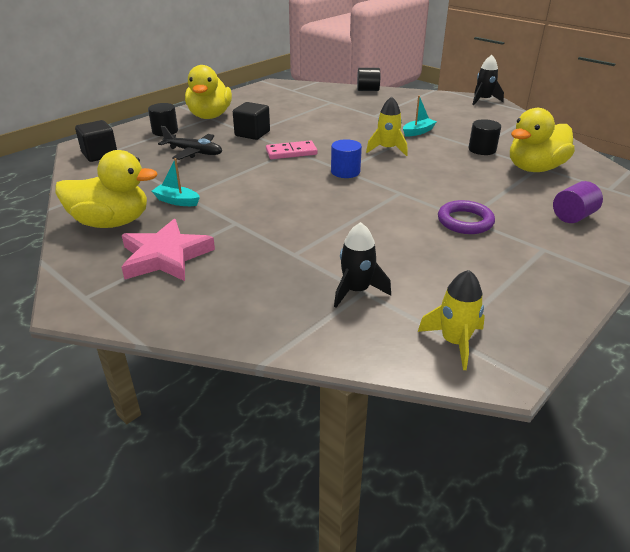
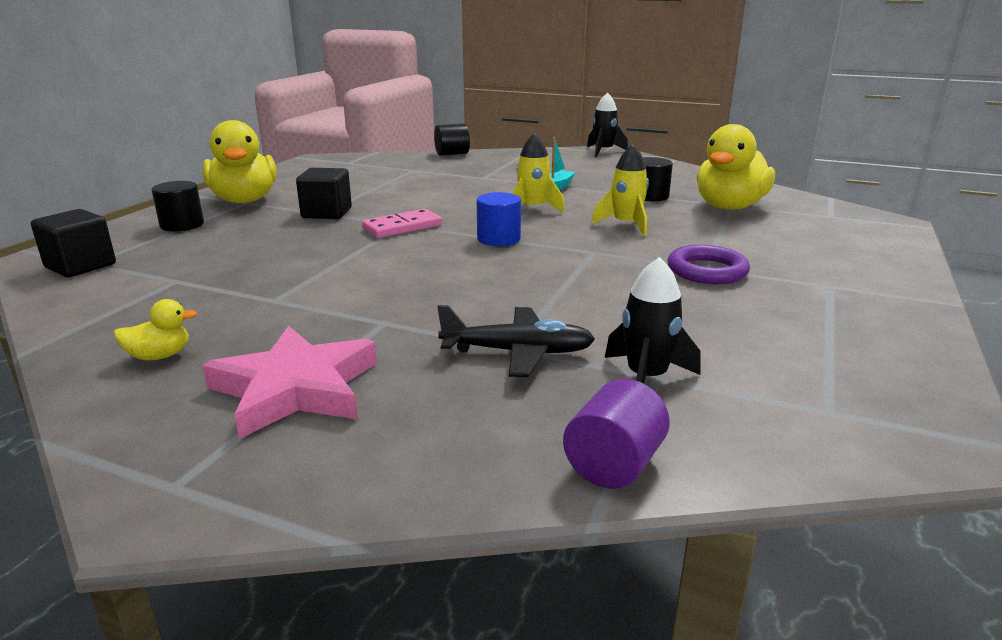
camera: 20 degrees left, 10 degrees down
(111, 222) = (160, 356): yellow duck -> yellow duck, size x0.43
(177, 201) = (263, 308): turquoise boat -> none
(194, 152) = (248, 244): black plane -> black plane (518, 352)
(454, 342) = (845, 417): yellow rocket -> yellow rocket (626, 225)
(573, 216) = (824, 247): purple cylinder -> purple cylinder (614, 465)

